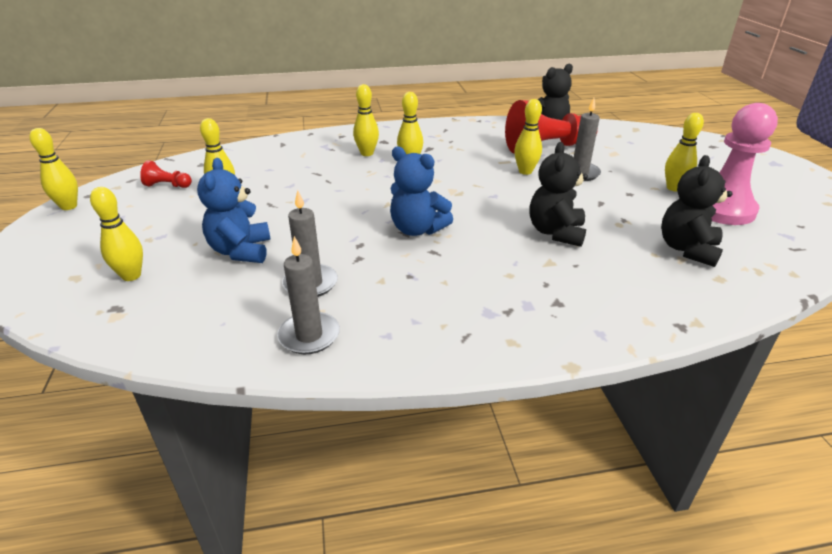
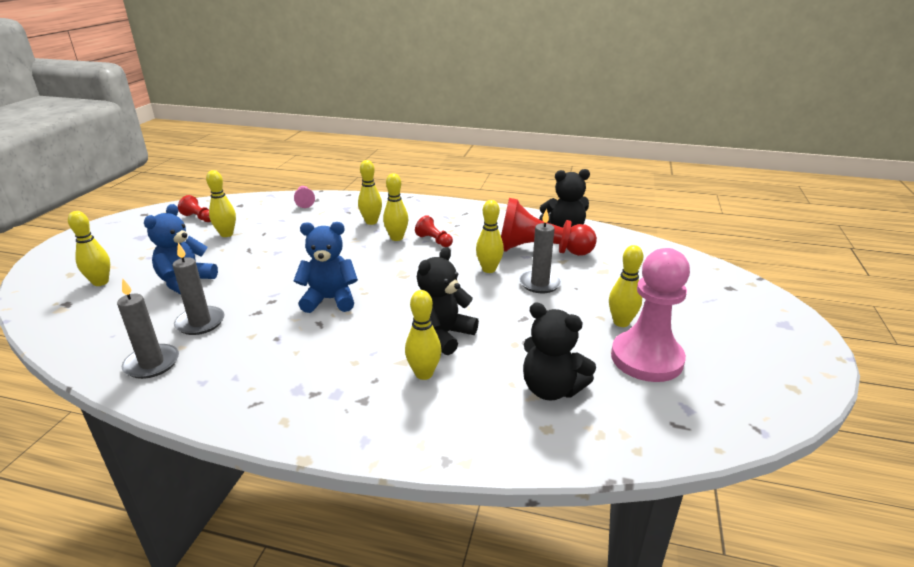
camera: 25 degrees right, 5 degrees down
(69, 206) = (123, 220): yellow bowling pin -> yellow bowling pin (424, 374)
(272, 148) = (305, 202): none -> pink pawn
(417, 229) = (330, 300): blue teddy bear -> blue teddy bear turned 120 degrees clockwise
(448, 158) = (434, 241): none -> red pawn
(687, 249) = (551, 389): black teddy bear -> black teddy bear turned 105 degrees counterclockwise

